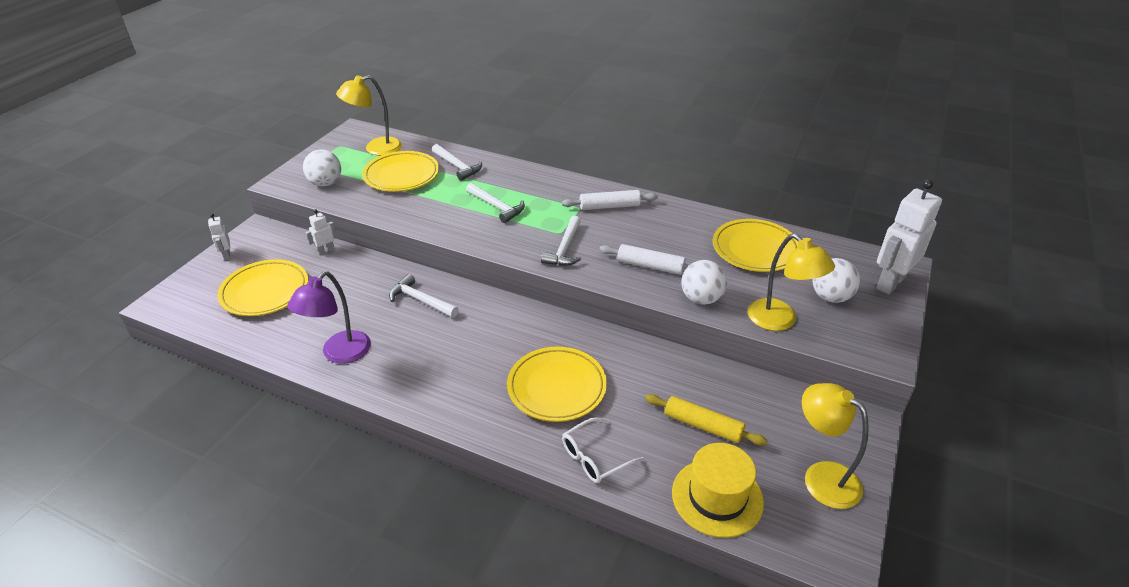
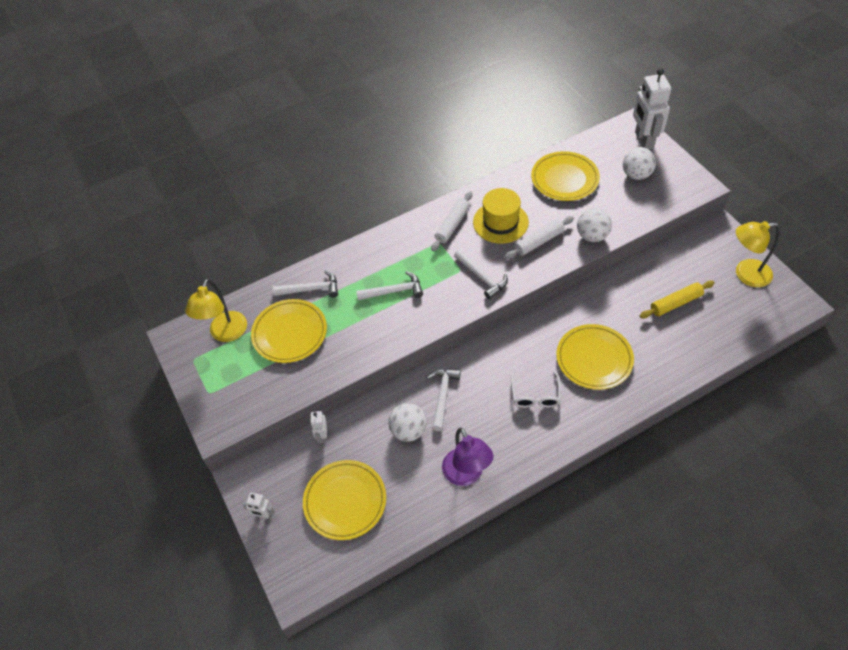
camera: 50 degrees left, 15 degrees up
(326, 183) = (251, 393): white ball -> white ball (408, 431)
(421, 300) = (443, 396): white hammer -> white hammer turned 120 degrees clockwise
(595, 458) = (666, 371): white glasses -> white glasses (535, 395)
(717, 497) = (731, 329): yellow hat -> yellow hat (500, 222)
(780, 321) = (640, 211): yellow lamp -> none

